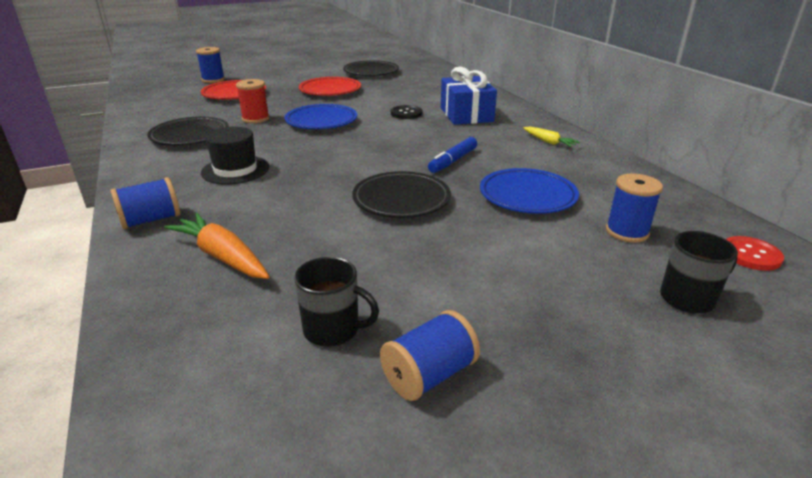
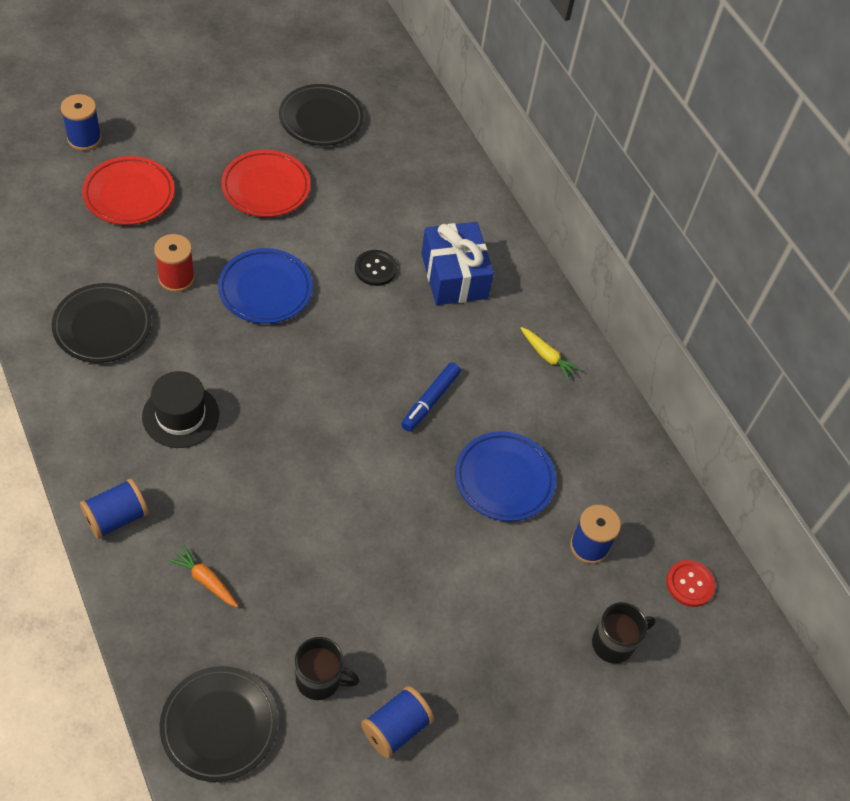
camera: 10 degrees left, 25 degrees up
(222, 256) = (205, 580): orange carrot -> orange carrot, size x0.60
(401, 200) = (372, 484): black plate -> black plate (219, 725)

